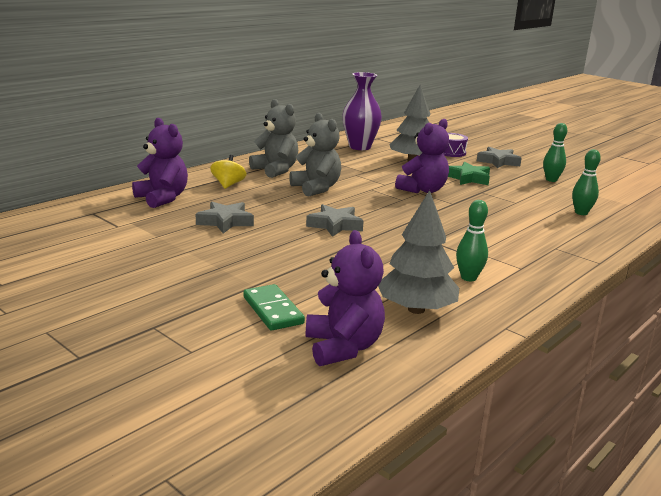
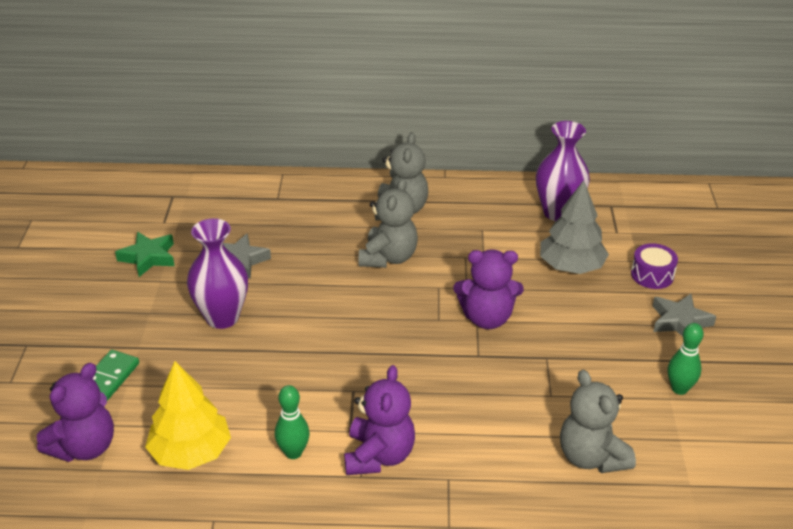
camera: 50 degrees right, 15 degrees up
(162, 198) = (244, 203): purple teddy bear -> purple teddy bear (379, 456)
(228, 185) = (323, 211): yellow spinning top -> none
(278, 248) = (222, 317): none -> purple vase
(335, 225) = (312, 317): grey star -> none
(416, 309) = (191, 452): grey tree -> yellow tree
(468, 178) = (578, 329): green star -> green star (148, 257)
(581, 213) = (591, 457): green bowling pin -> grey teddy bear

